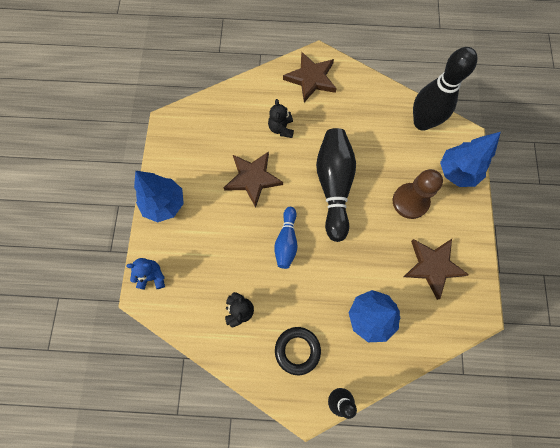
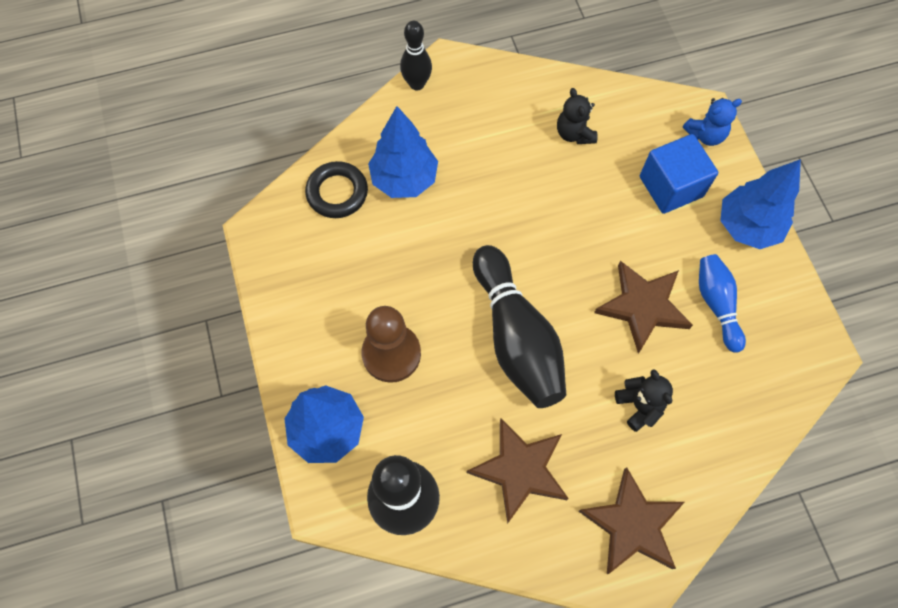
camera: 160 degrees right, 5 degrees down
(196, 247) = (671, 186): none -> blue cube
(286, 241) = (552, 234): blue bowling pin -> blue bowling pin (716, 304)
(297, 350) = (483, 115): black ring -> black ring (337, 193)
(433, 266) = (335, 269): brown star -> brown star (520, 470)

